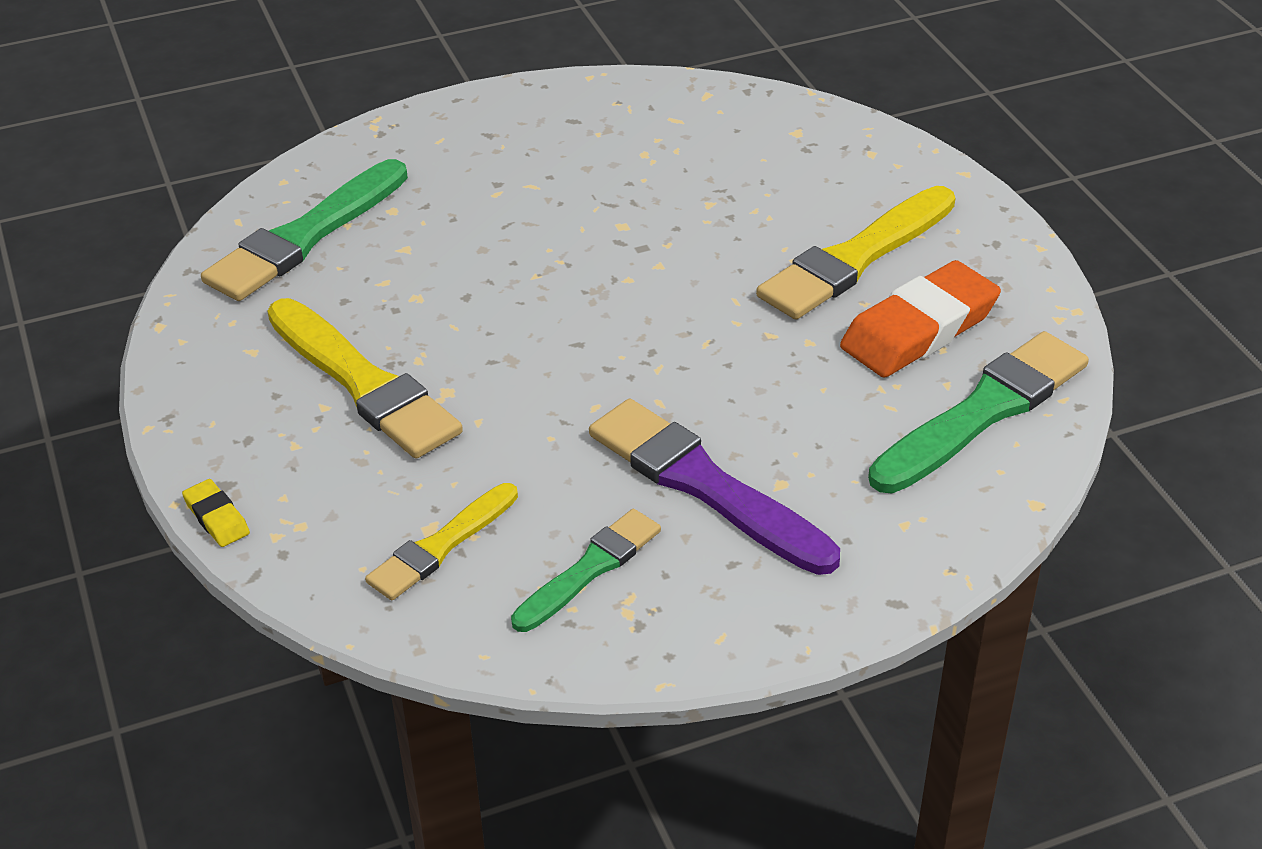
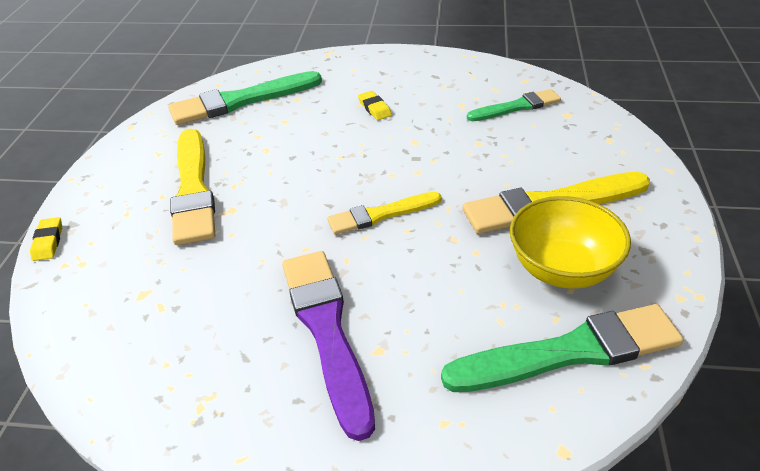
camera: 30 degrees right, 0 degrees up
(441, 545) = (138, 307): yellow brush -> yellow brush (381, 214)
(525, 193) = (374, 108): none -> yellow eraser
(589, 569) = (204, 363): green brush -> green brush (516, 107)
(919, 329) = (562, 269): orange eraser -> yellow bowl

